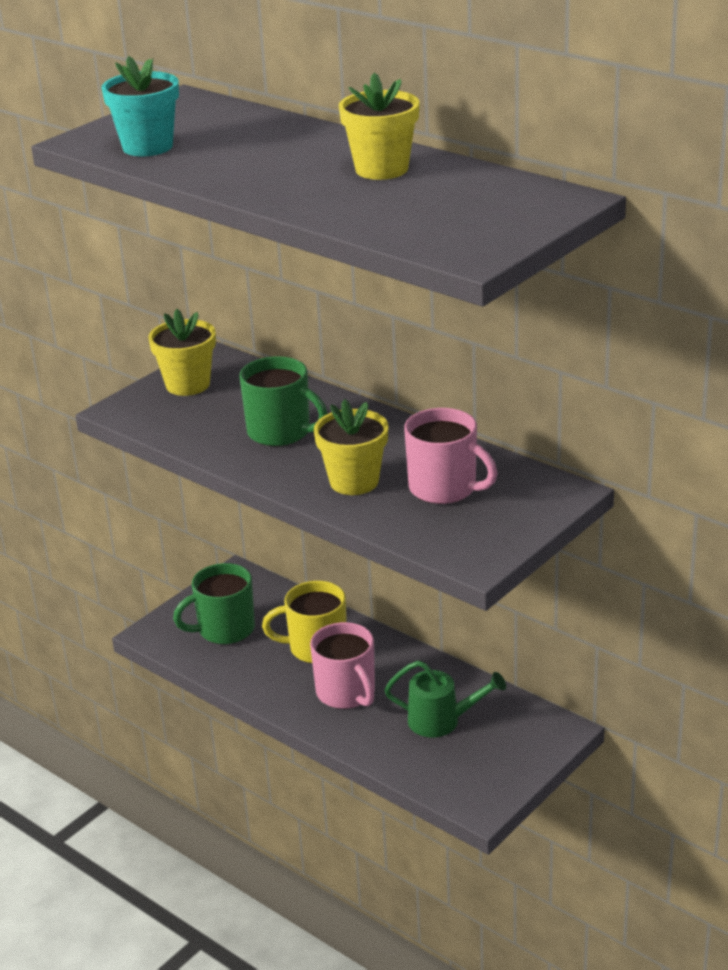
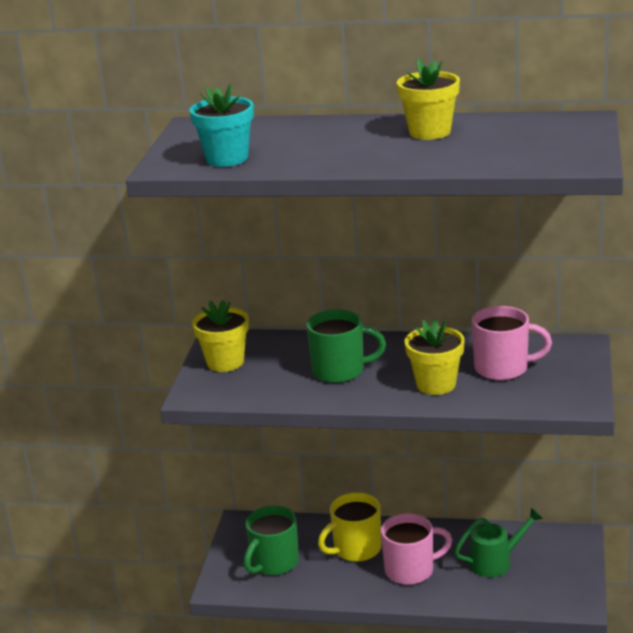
camera: 30 degrees left, 5 degrees down
(346, 693) = (411, 570): pink mug -> pink mug turned 45 degrees counterclockwise

